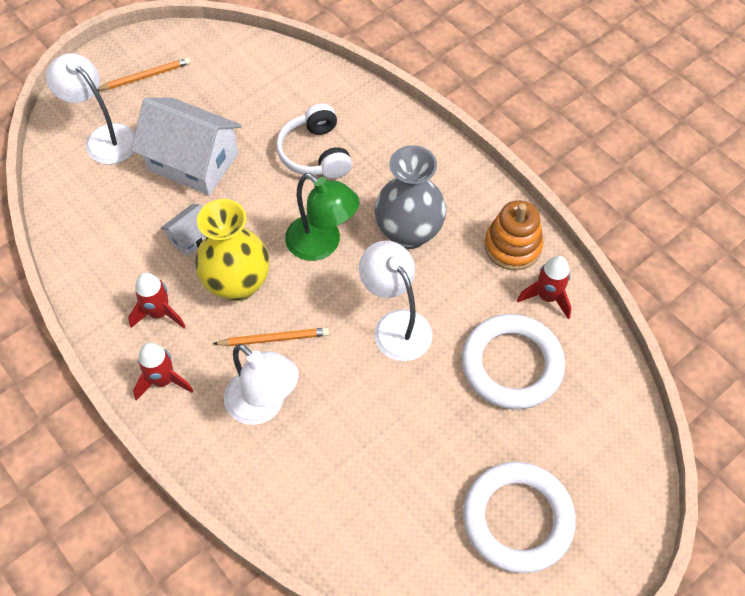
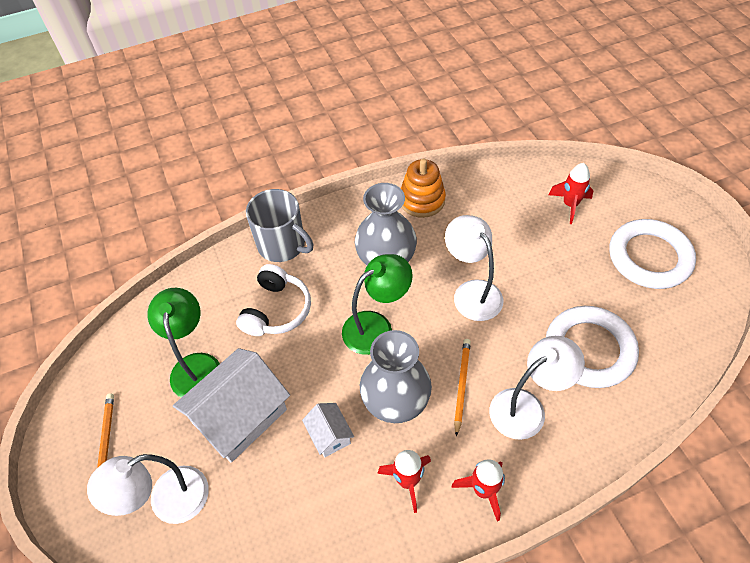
camera: 70 degrees left, 5 degrees down
(236, 111) = (195, 365): none -> green lamp
(237, 284) = (395, 404): yellow vase -> grey vase
(316, 153) = (276, 310): white headphones -> white headphones turned 75 degrees counterclockwise
(396, 325) = (471, 292): white lamp -> white lamp turned 75 degrees clockwise
(398, 133) = (282, 245): none -> grey mug
(511, 365) = (524, 228): white ring -> white ring (589, 349)
(547, 297) = (472, 192): red rocket -> red rocket (570, 205)

